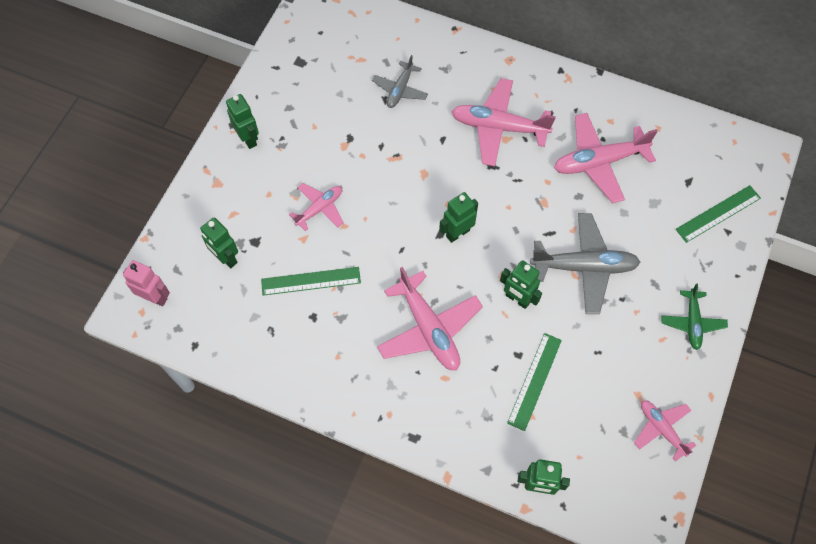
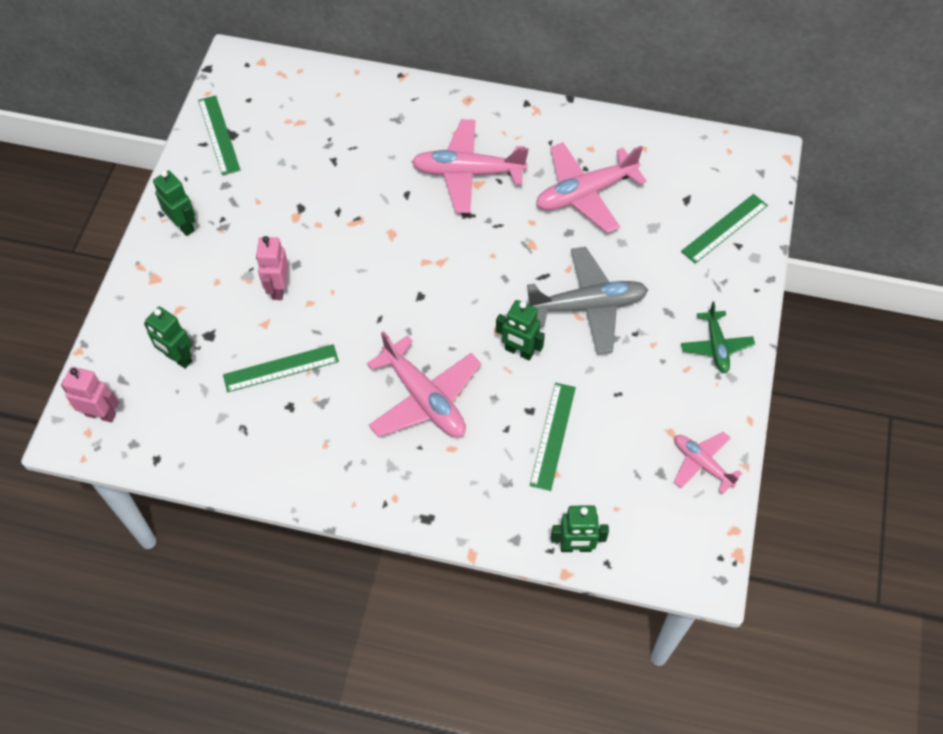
camera: 10 degrees left, 5 degrees down
(290, 61) = (218, 135): none -> green ruler
(319, 208) = (278, 288): pink plane -> pink robot
(400, 89) = (350, 148): grey plane -> none
(457, 233) = (440, 291): green robot -> none

